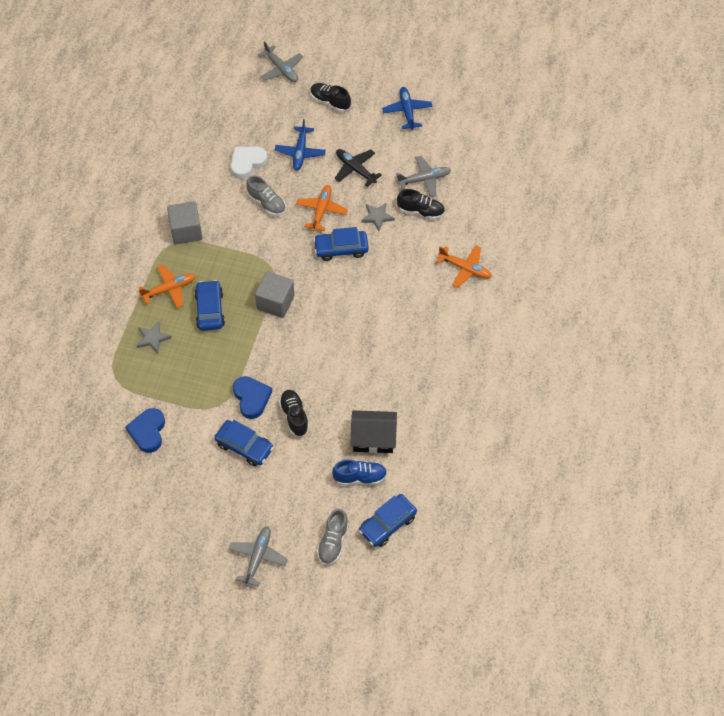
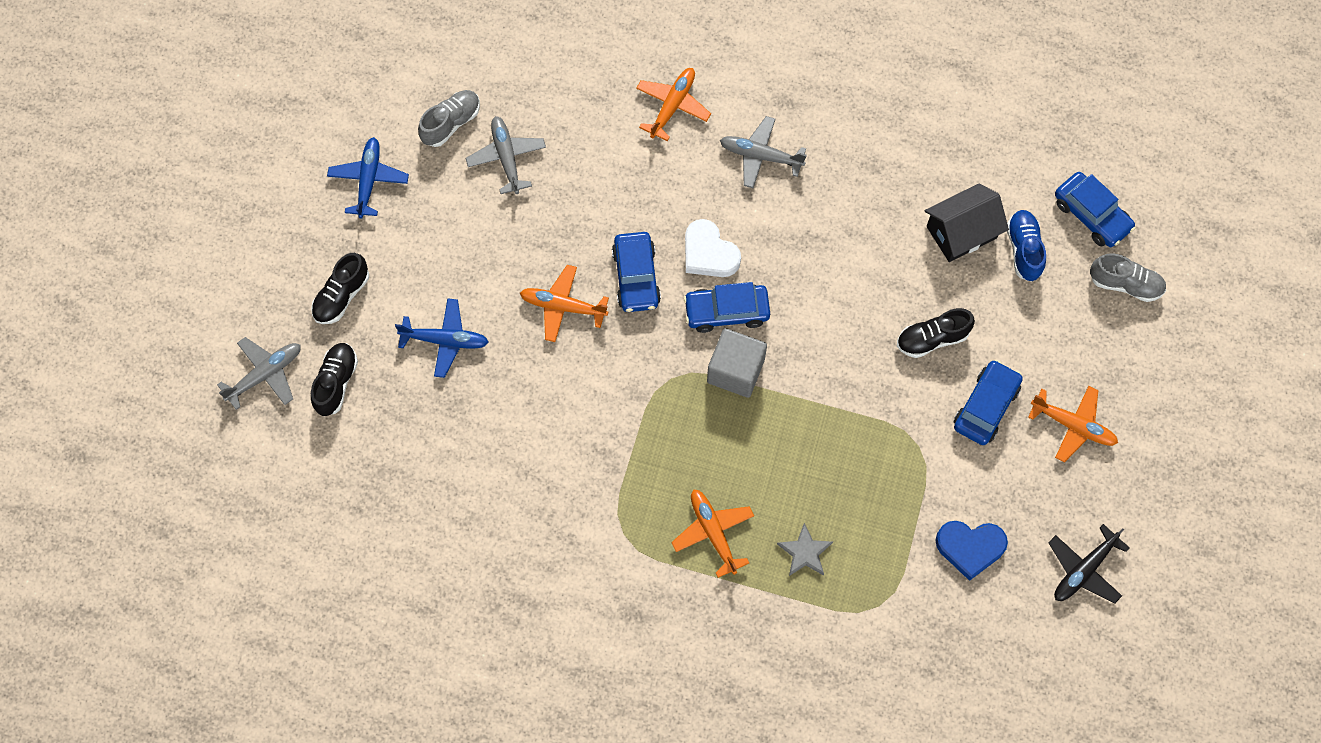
camera: 90 degrees left, 10 degrees up
(186, 231) = (600, 513): grey cube -> none
(210, 310) = (751, 468): blue car -> blue car (726, 311)
(228, 500) = (1073, 426): none -> orange plane
(247, 163) = (463, 422): white heart -> white heart (709, 253)
(251, 398) = (905, 400): blue heart -> none
(258, 557) = (1157, 382): grey plane -> grey plane (760, 156)
(266, 203) = (546, 389): grey shoe -> grey shoe (451, 123)
(355, 169) = (483, 257): black plane -> black plane (1083, 570)
(373, 438) = (961, 232): black house -> black house turned 60 degrees clockwise
(377, 217) = (576, 225): grey star -> none
(407, 111) = (369, 180): blue plane -> blue plane turned 105 degrees clockwise
(421, 211) = (567, 163): black shoe -> black shoe (336, 383)

